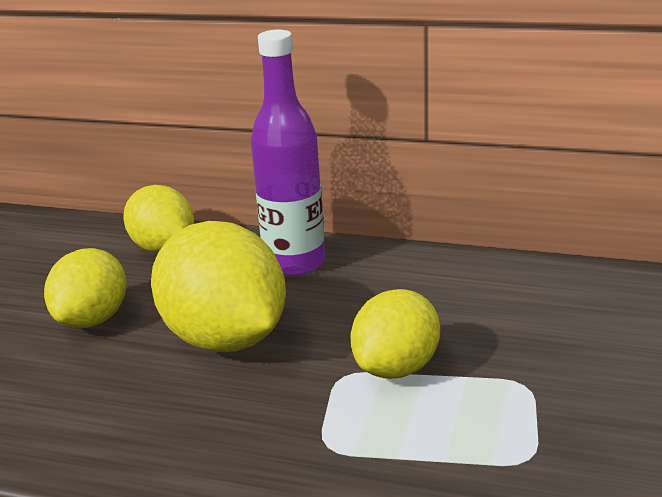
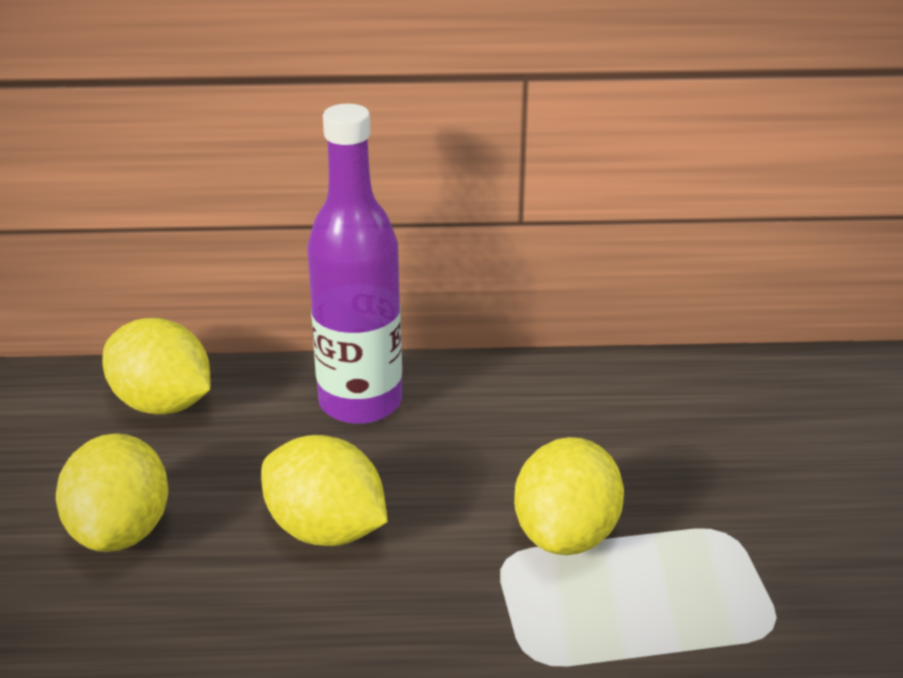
camera: 20 degrees left, 5 degrees up
(225, 338) = (325, 530): yellow lemon -> yellow lemon, size x0.63

